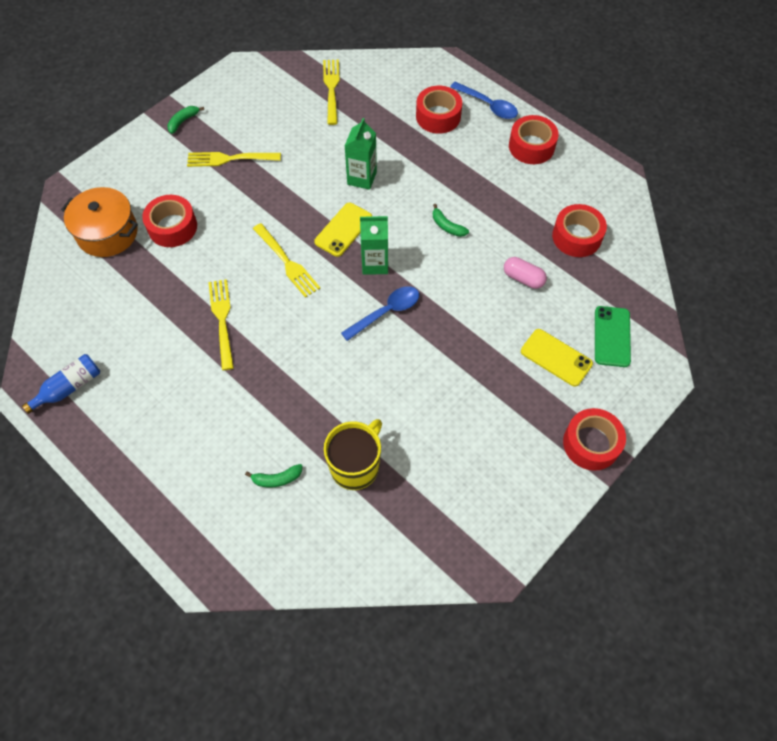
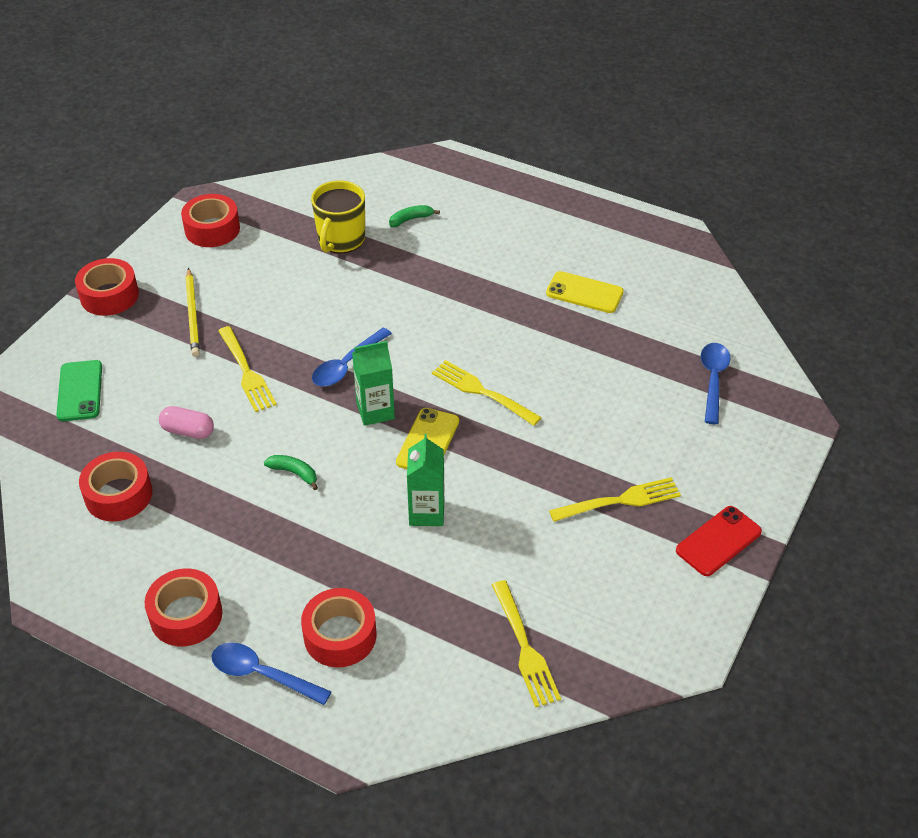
camera: 165 degrees right, 15 degrees down
(69, 387) = (645, 243): blue bottle -> none
(107, 233) = (713, 380): orange pot -> blue spoon
(172, 227) = (641, 402): red tape -> red tape (212, 229)
(183, 121) = (718, 541): green banana -> red phone
(222, 320) = (526, 323): yellow fork -> yellow fork (246, 371)
(512, 399) = (193, 315): none -> yellow pencil
(556, 358) = (146, 359): yellow phone -> yellow phone (584, 293)

